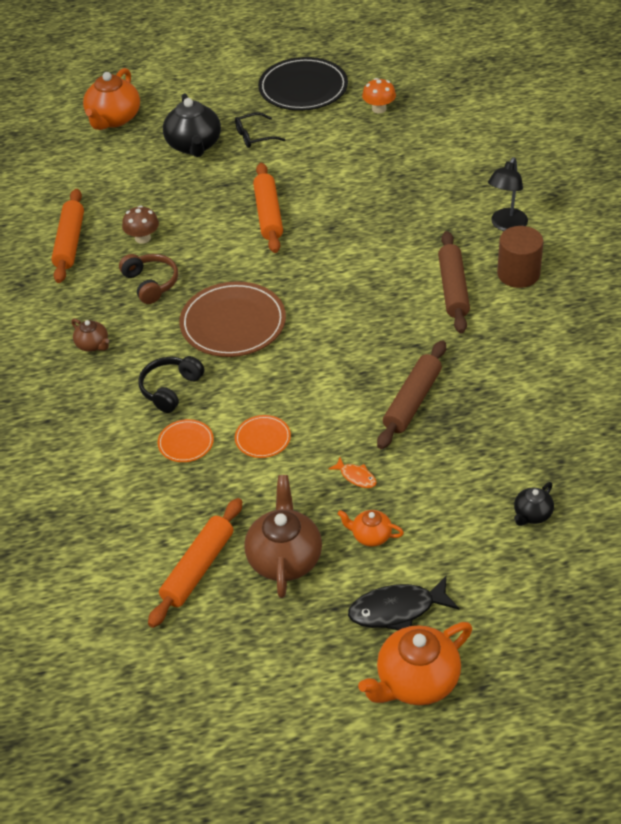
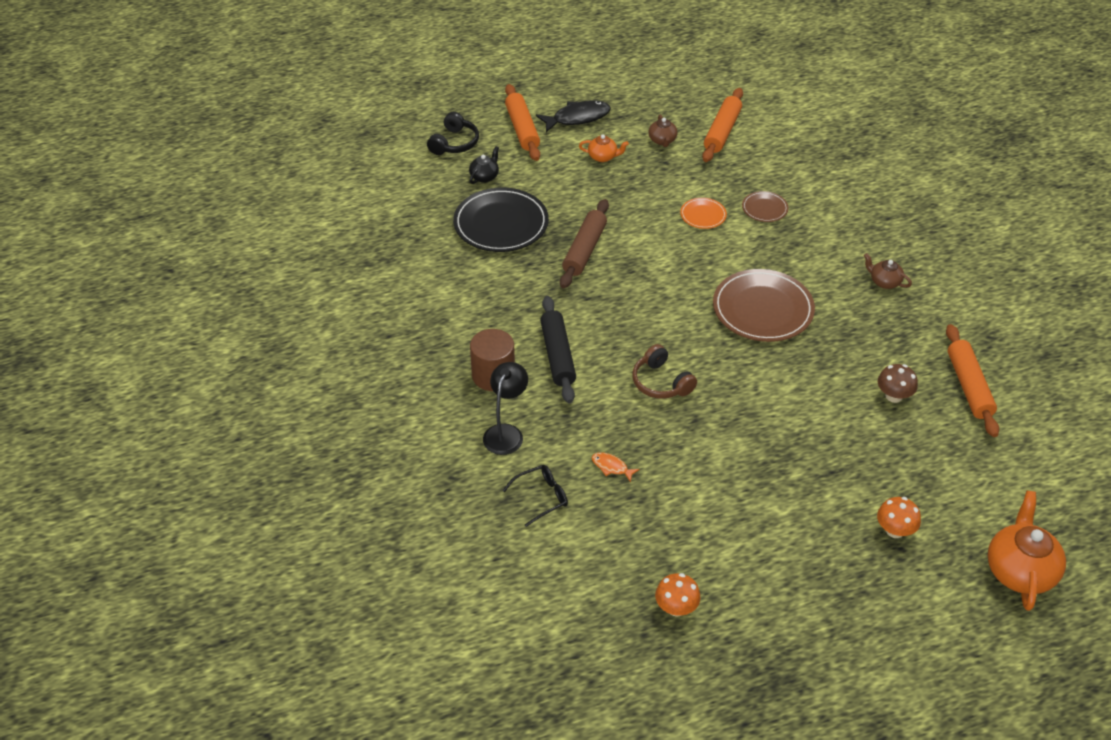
camera: 170 degrees right, 0 degrees up
(151, 283) = (860, 345): brown headphones -> brown headphones (661, 382)
(170, 389) = (795, 248): black headphones -> black headphones (454, 143)
(186, 443) = (764, 208): orange plate -> brown plate
(194, 145) = (895, 530): black teapot -> orange mushroom
(254, 136) = (825, 549): black glasses -> black glasses (541, 497)
(268, 214) = (768, 433): orange rolling pin -> orange rolling pin (522, 129)
(284, 558) = (662, 140): brown teapot -> brown teapot, size x0.52
(303, 88) = (788, 643): black plate -> black plate (501, 224)
(356, 477) = (621, 193): orange fish -> orange fish (611, 467)
(416, 681) = (560, 85): orange teapot -> none
(453, 289) = (558, 355): brown rolling pin -> black rolling pin

